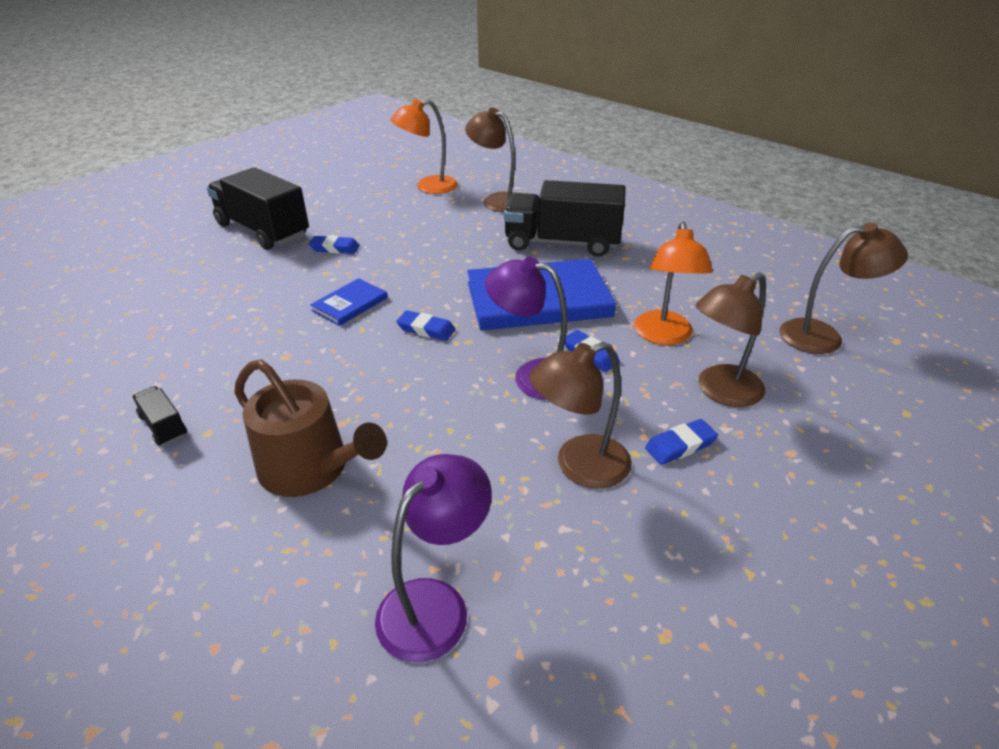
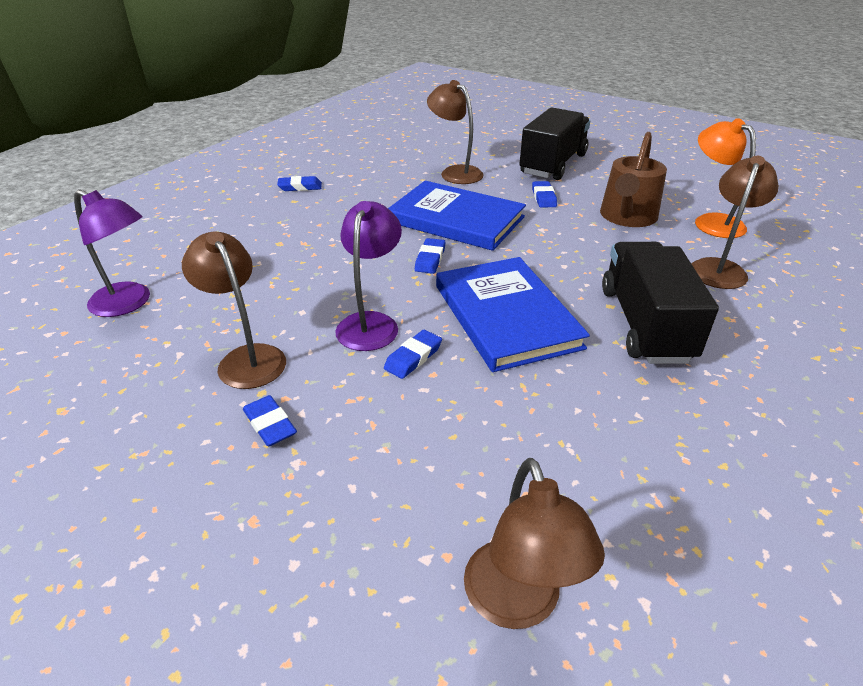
camera: 80 degrees right, 0 degrees up
(164, 426) = (300, 187): black truck -> blue eraser
(311, 468) = (257, 240): brown watering can -> brown watering can (627, 217)
(350, 304) = (456, 219): blue book -> blue book, size x2.08
(664, 336) = (464, 415): orange lamp -> none
(720, 392) = (361, 462): brown lamp -> brown lamp (455, 172)

